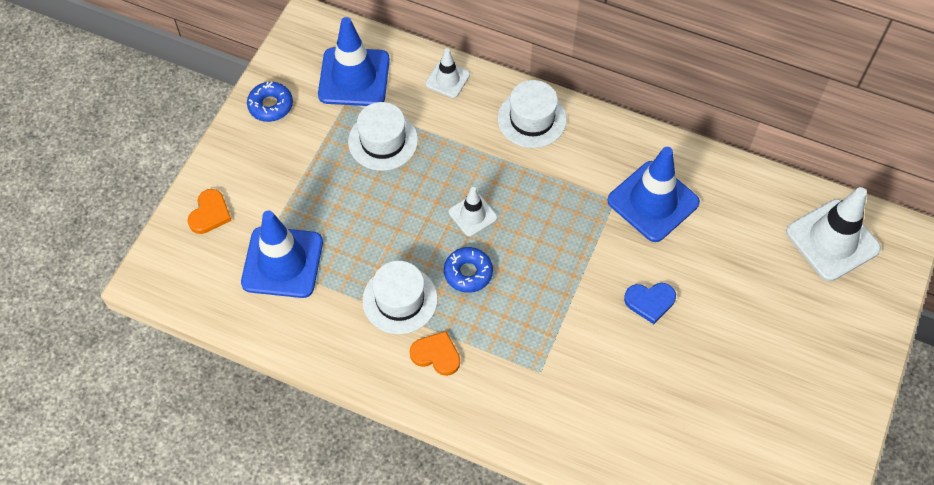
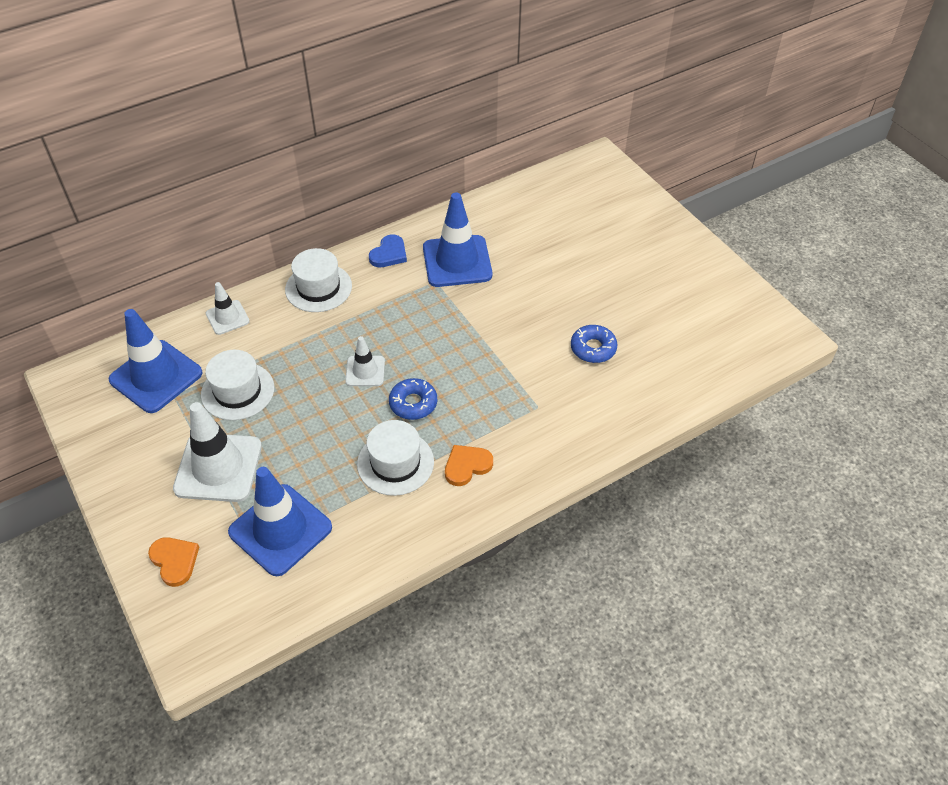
camera: 55 degrees left, 10 degrees down
(270, 105) = (116, 451): blue donut -> blue donut (593, 348)
(650, 302) = (535, 310): blue heart -> blue heart (389, 254)
(832, 240) = (573, 192): white traffic cone -> white traffic cone (218, 467)

